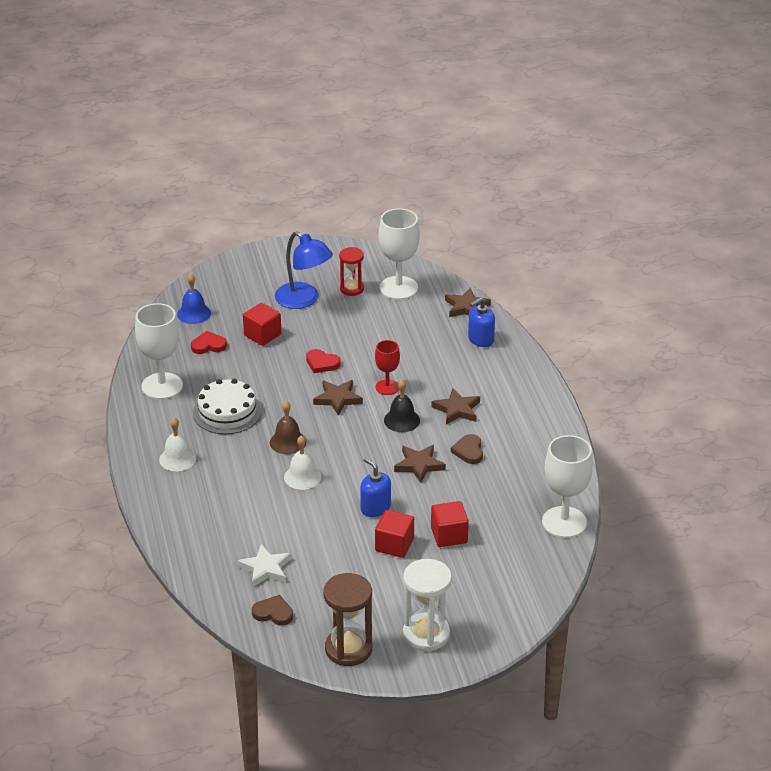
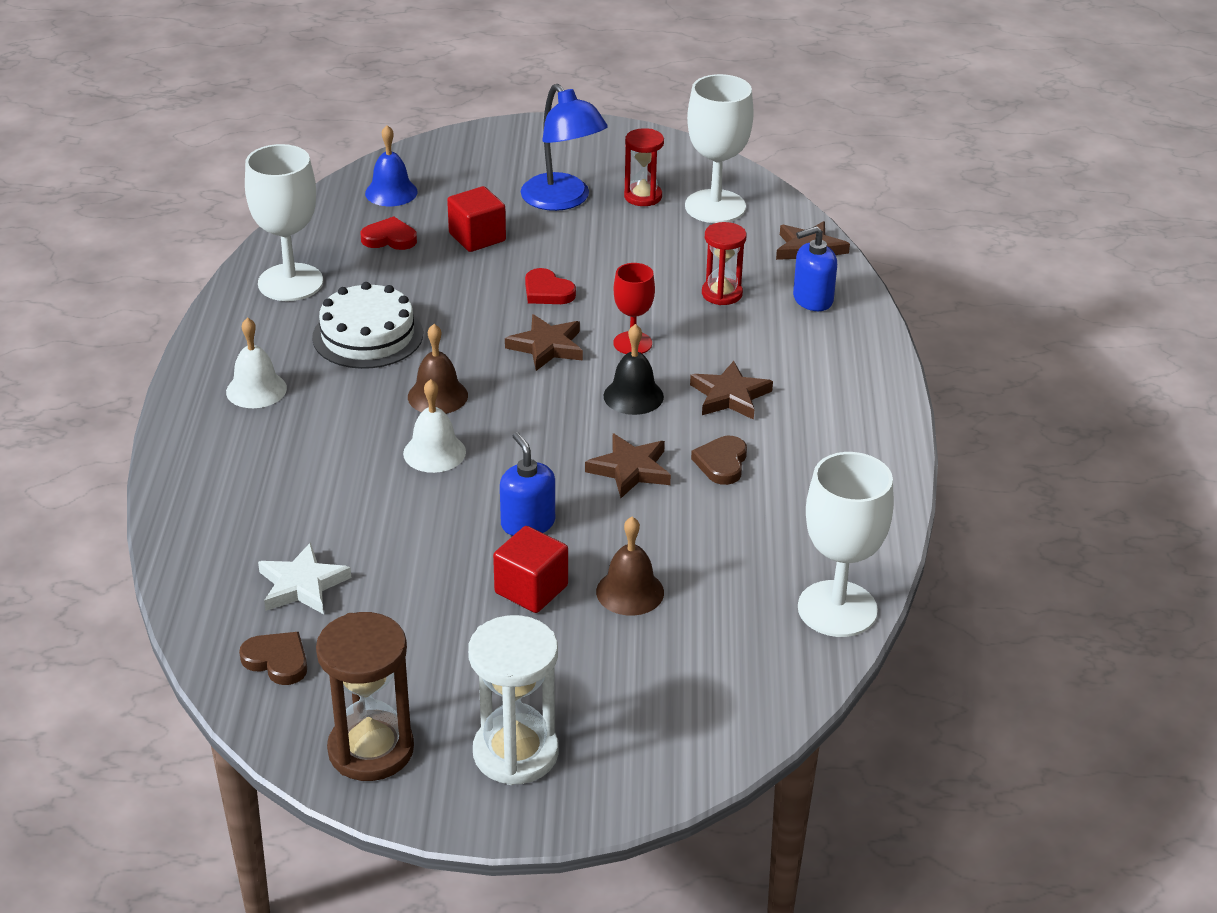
camera: 15 degrees right, 0 degrees up
(426, 345) = (722, 294): none -> red hourglass
(449, 535) = (630, 592): red cube -> brown bell

